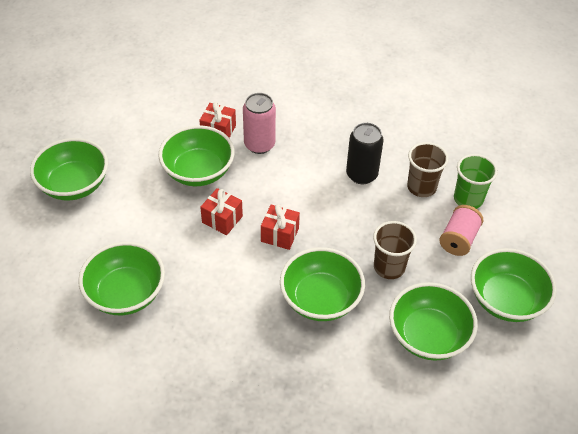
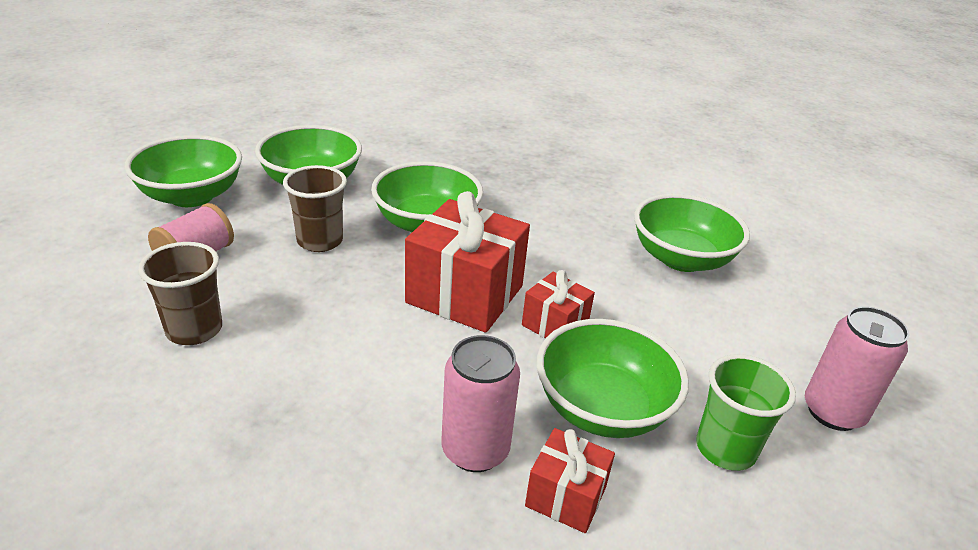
camera: 175 degrees left, 15 degrees down
(74, 185) = (833, 412): green bowl -> pink can
(280, 235) = (465, 294): red gift -> red gift, size x1.87
(361, 174) = (289, 364): black can -> none
(468, 199) = (129, 303): green cup -> green cup (725, 449)

